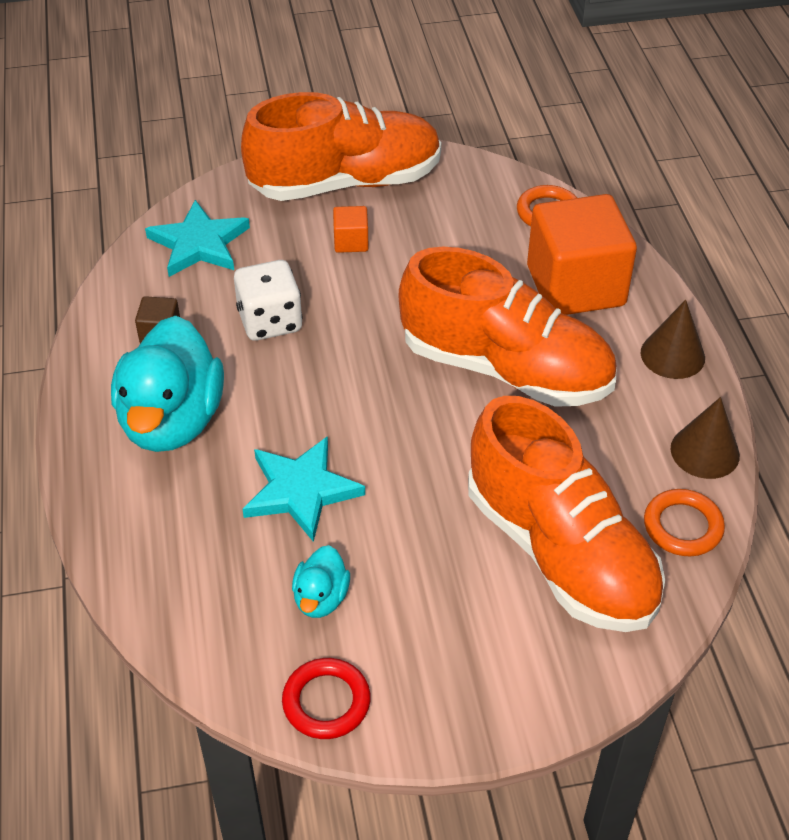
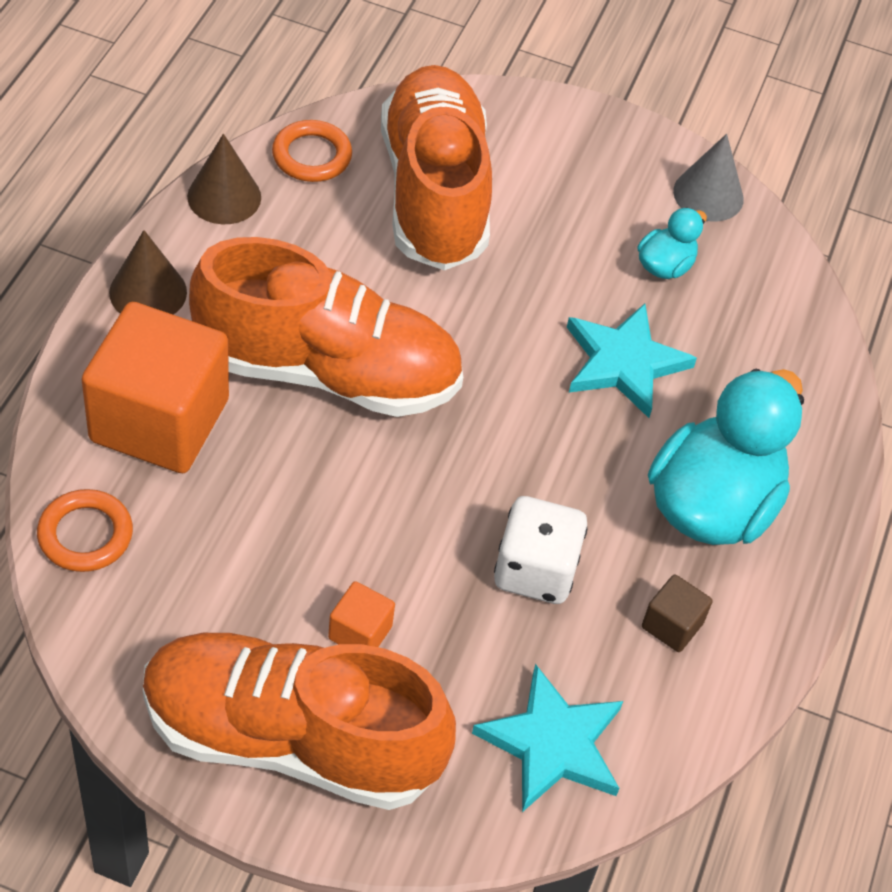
camera: 155 degrees left, 5 degrees up
(326, 702) = (708, 195): red ring -> grey cone
(505, 368) = (327, 371): orange shoe -> orange shoe turned 135 degrees clockwise

